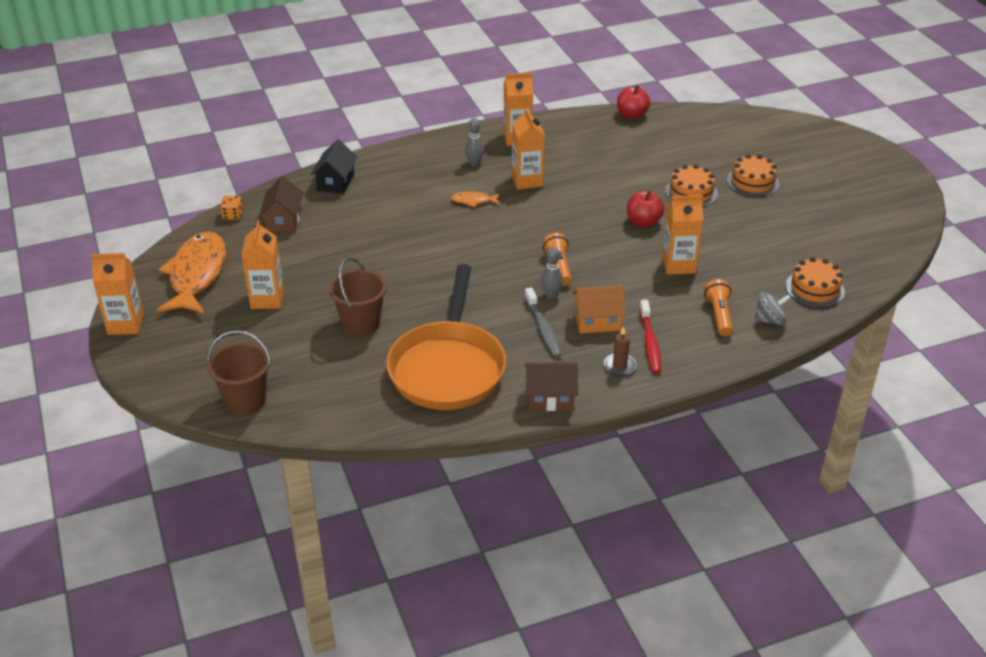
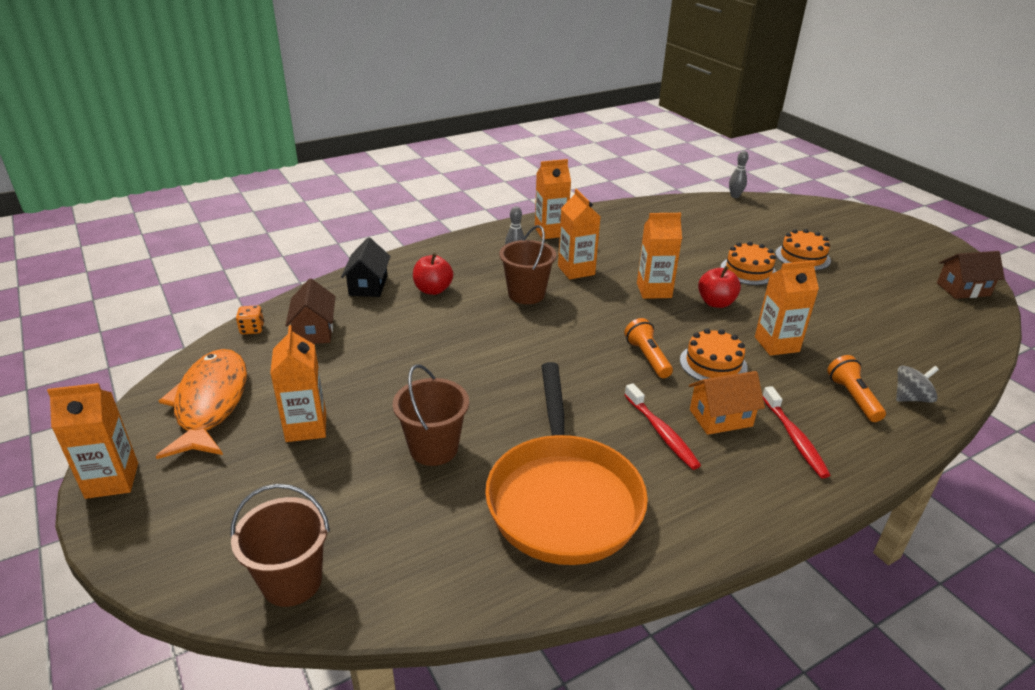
camera: 10 degrees left, 5 degrees down
(473, 201) = (526, 294): orange fish -> brown bucket
(543, 328) = (661, 432): grey toothbrush -> red toothbrush
(550, 398) = (711, 528): brown house -> brown house (963, 289)
(551, 295) = (653, 391): grey bowling pin -> grey bowling pin (735, 196)
(591, 206) = (654, 290): none -> orange carton
(619, 366) = (775, 473): brown candle -> none
(631, 115) = (654, 206): red apple -> red apple (433, 290)
(814, 289) = (933, 358): orange cake -> orange cake (713, 364)

